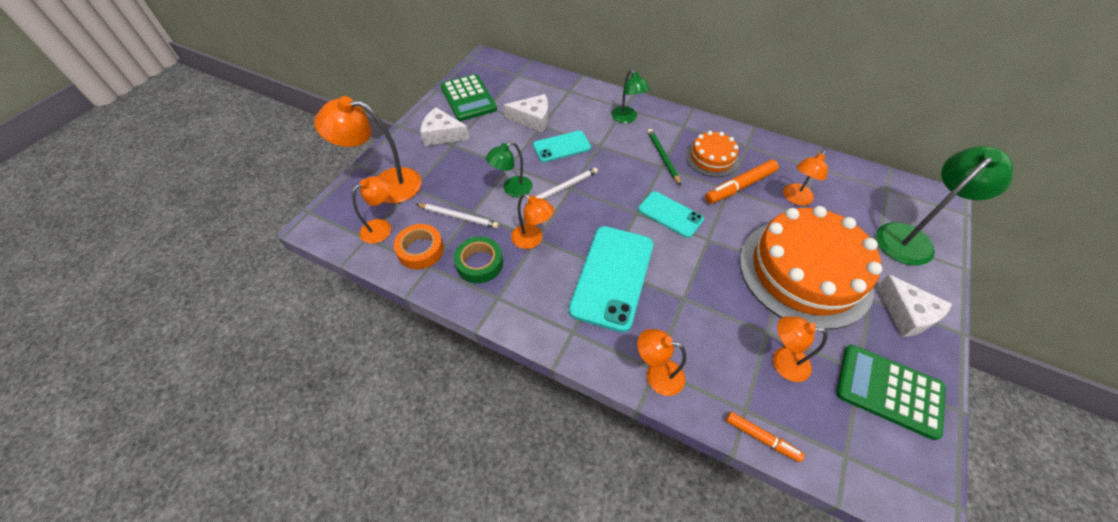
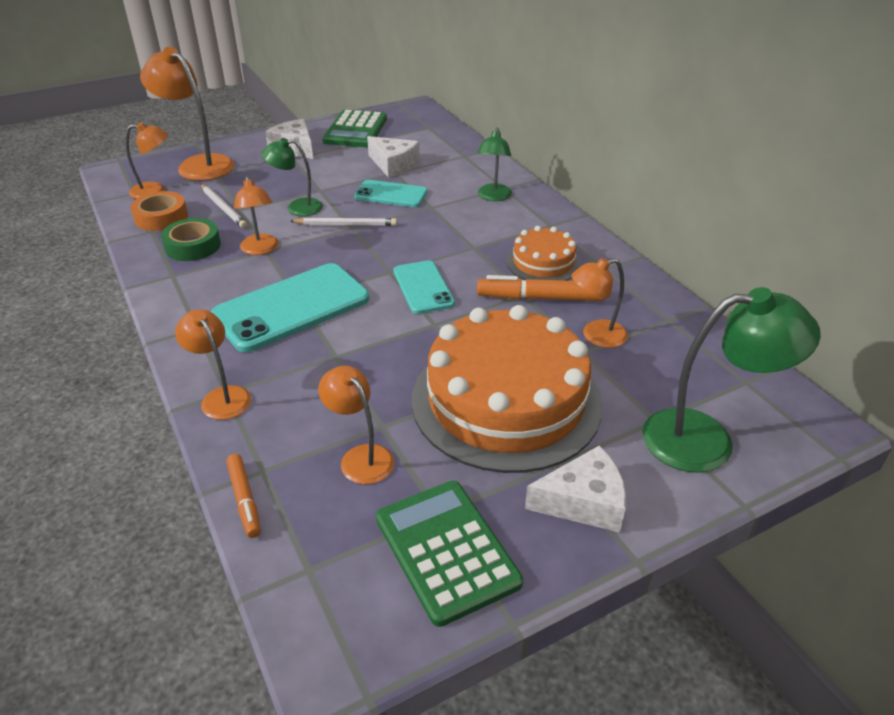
camera: 35 degrees right, 15 degrees down
(662, 157) = (486, 240): green pencil -> none
(907, 314) = (583, 501): white cheese -> white cheese turned 105 degrees counterclockwise

